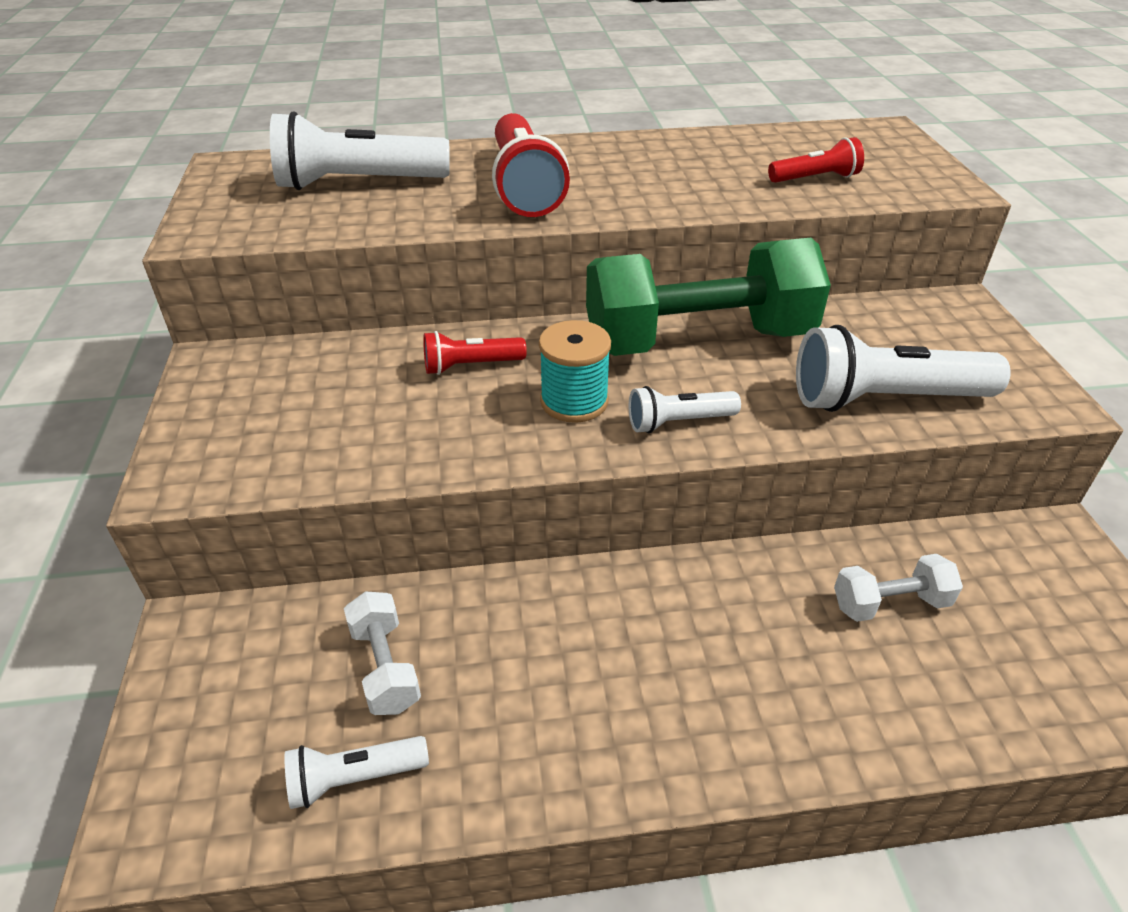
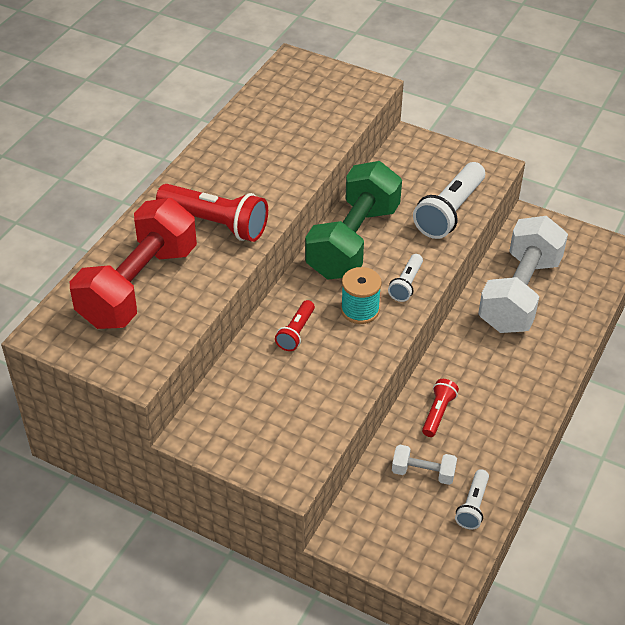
camera: 55 degrees left, 5 degrees up
(358, 184) = (138, 286): white flashlight -> red dumbbell
(815, 178) = (318, 120): red flashlight -> red flashlight (438, 413)
(890, 603) = (519, 294): white dumbbell -> white dumbbell, size x2.31

